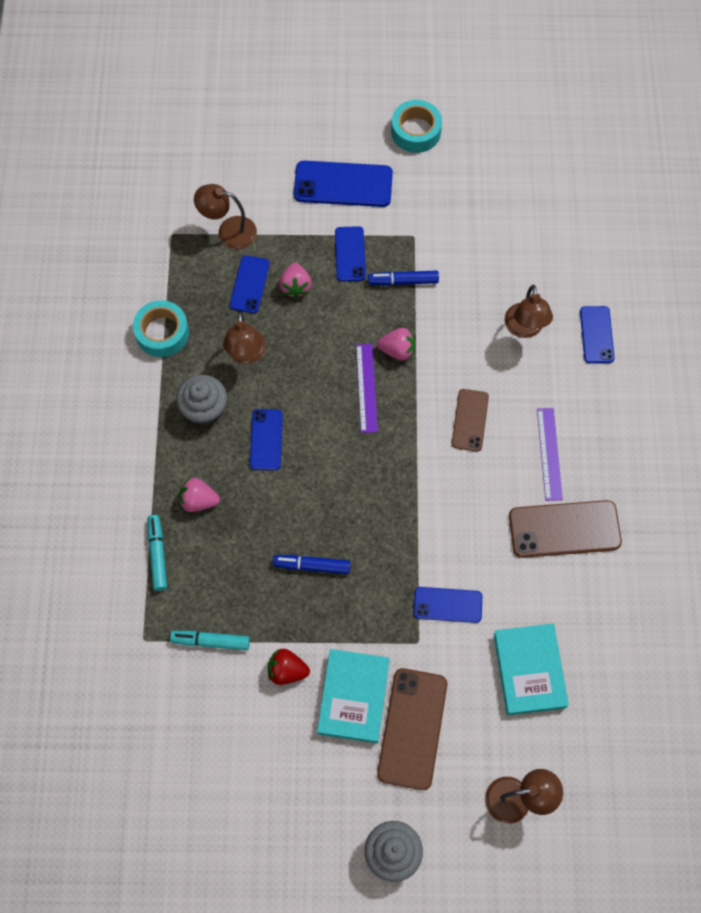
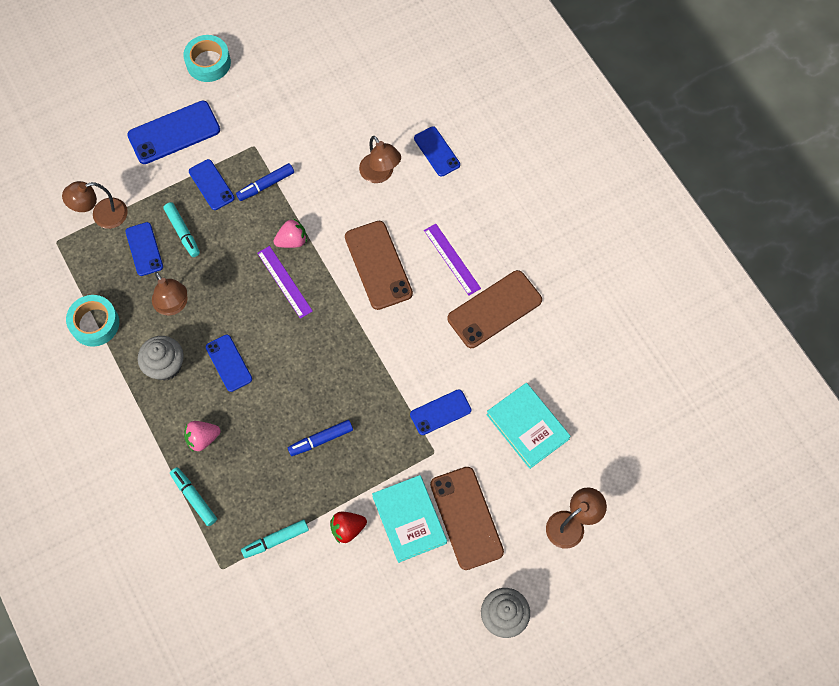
camera: 30 degrees left, 0 degrees up
(295, 287) = (182, 232): pink strawberry -> turquoise marker
(470, 420) = (378, 265): brown phone -> brown phone, size x1.63

